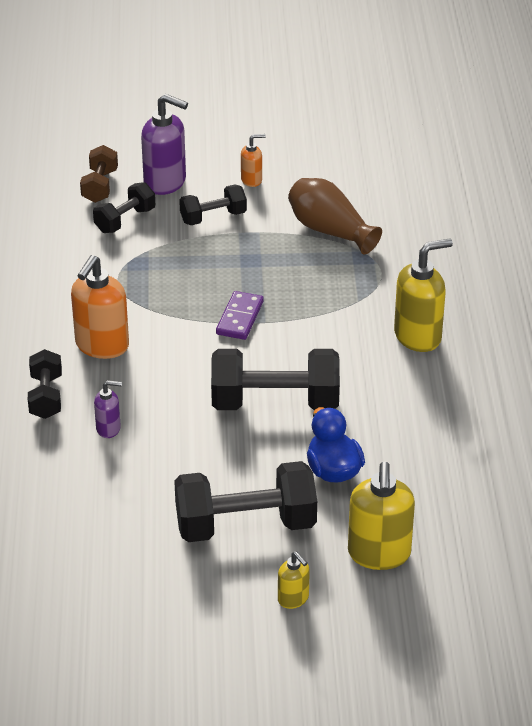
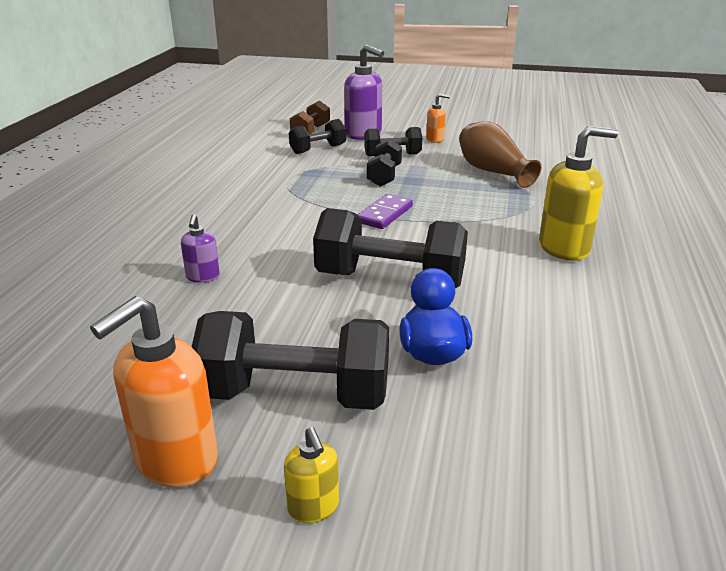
camera: 15 degrees right, 10 degrees down
(46, 397) = (163, 245): black dumbbell -> black dumbbell (384, 176)
(102, 346) = (243, 217): orange soap dispenser -> orange soap dispenser (175, 460)
(108, 429) = (203, 277): purple soap dispenser -> purple soap dispenser turned 75 degrees clockwise
(379, 554) = (464, 466): yellow soap dispenser -> none

